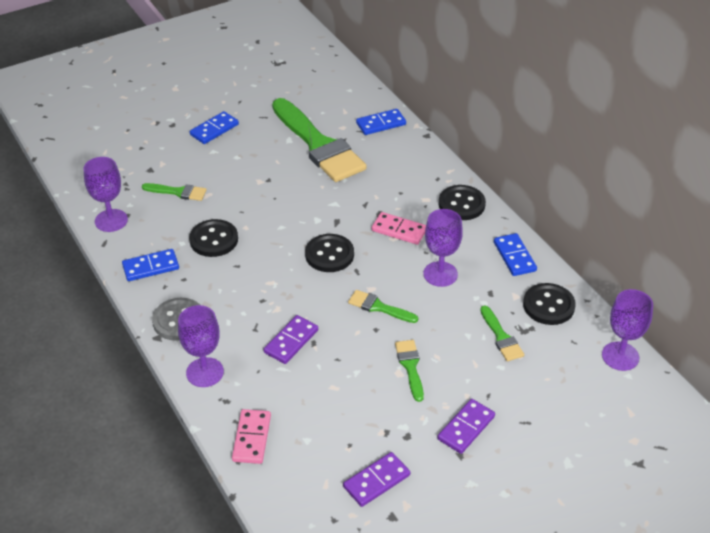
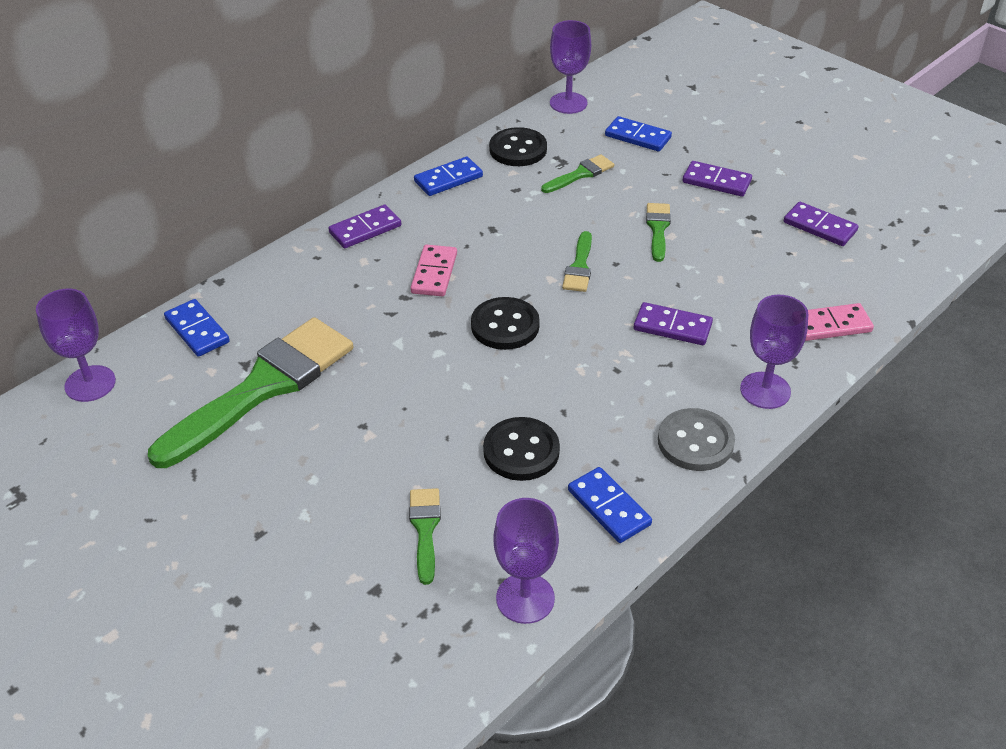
camera: 105 degrees left, 0 degrees up
(214, 130) = (242, 531): blue domino -> blue domino (638, 137)
(410, 366) = (658, 229): green brush -> green brush turned 120 degrees clockwise
(440, 274) = (501, 228): purple goblet -> purple goblet (90, 383)
(461, 204) = (365, 229): black button -> purple domino

